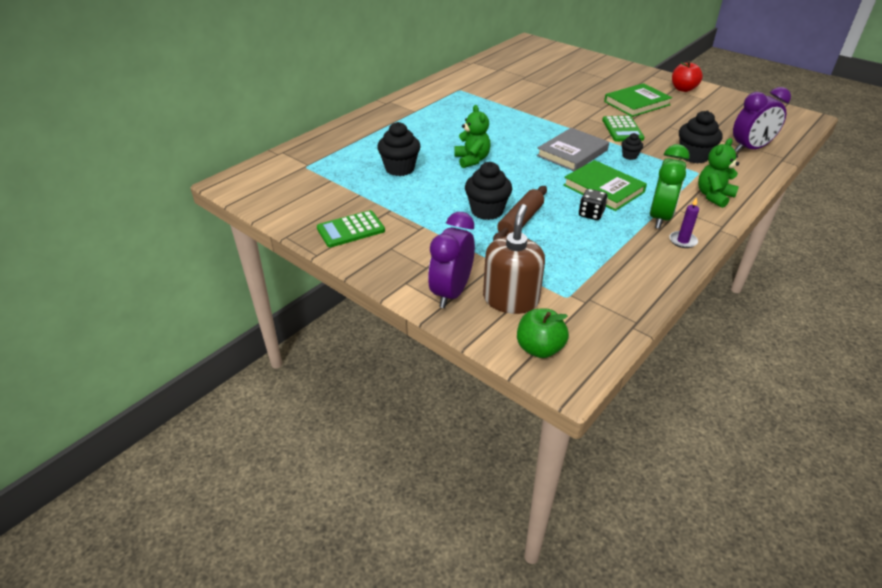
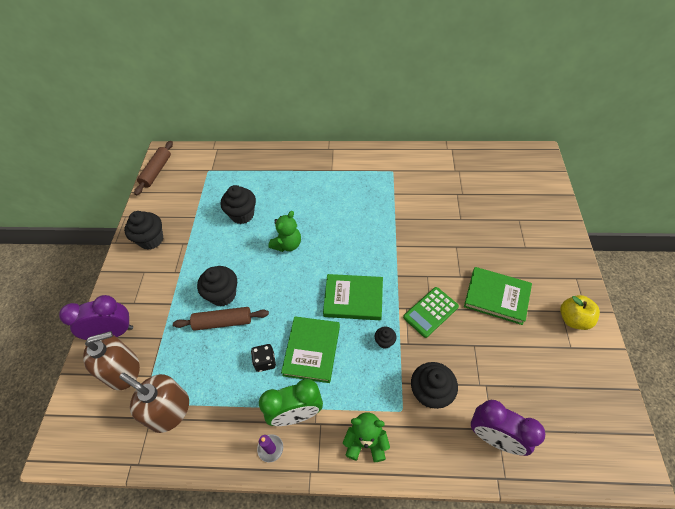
camera: 55 degrees right, 15 degrees up
(250, 196) = (156, 171): none -> brown rolling pin
(351, 229) = (151, 240): green calculator -> black cupcake
(539, 348) = (78, 416): green apple -> none
(572, 153) = (353, 298): grey book -> green book
(592, 283) = (169, 410): none -> brown soap dispenser
(683, 89) = (573, 319): red apple -> yellow apple

